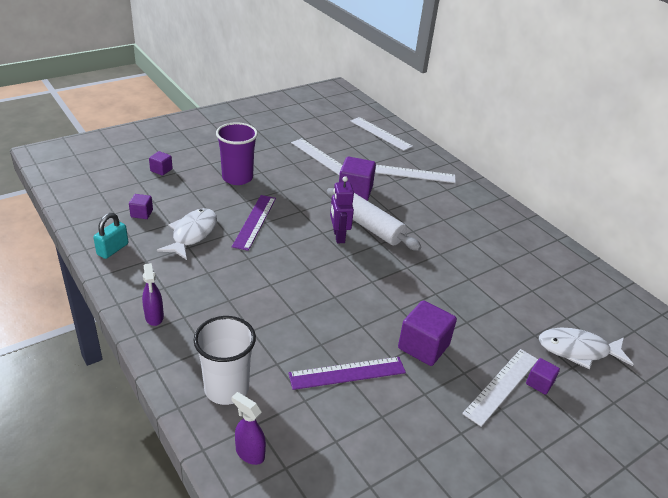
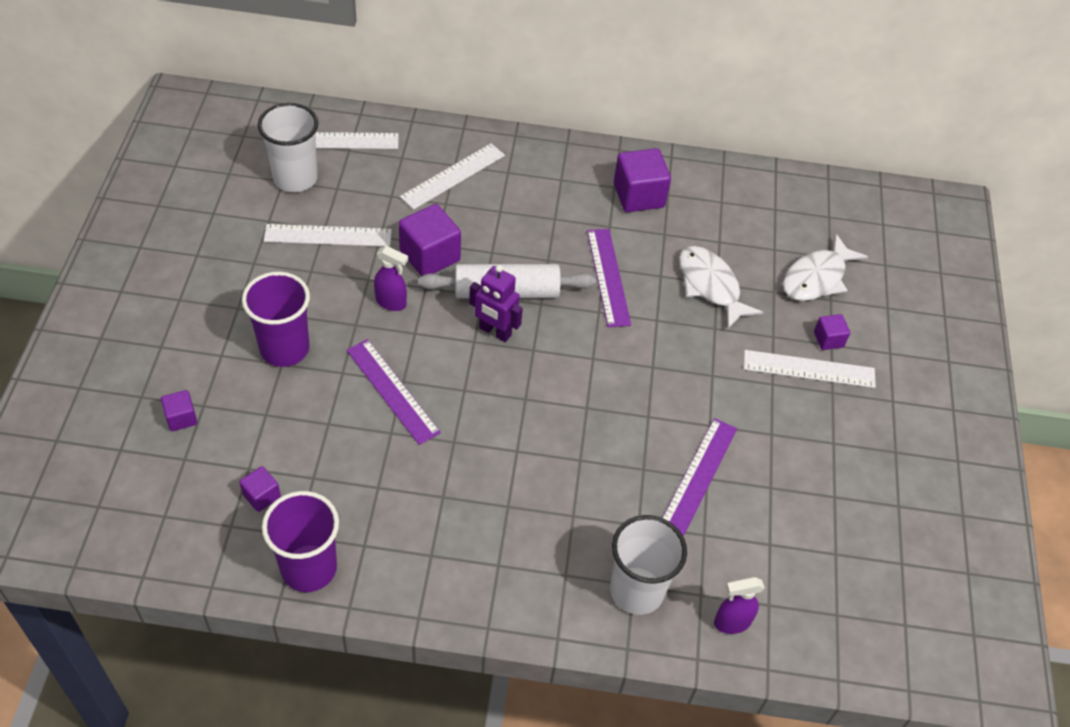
camera: 50 degrees left, 15 degrees up
(113, 249) = (309, 568): turquoise padlock -> purple cup
(154, 317) = (474, 594): purple spray bottle -> purple spray bottle (391, 302)
(192, 234) = (357, 468): white fish -> white fish (710, 286)
(340, 133) = (295, 178): none -> white cup
(423, 346) = (717, 388): purple cube -> purple cube (638, 195)
(436, 258) = (608, 277): none -> purple ruler
(501, 385) = (809, 369): white ruler -> white ruler turned 75 degrees counterclockwise

